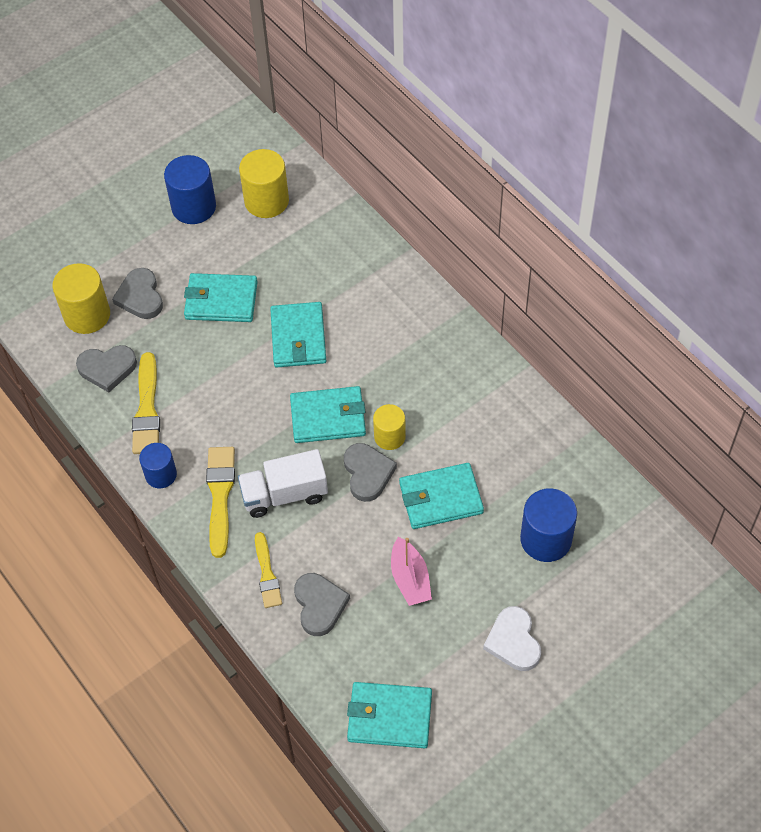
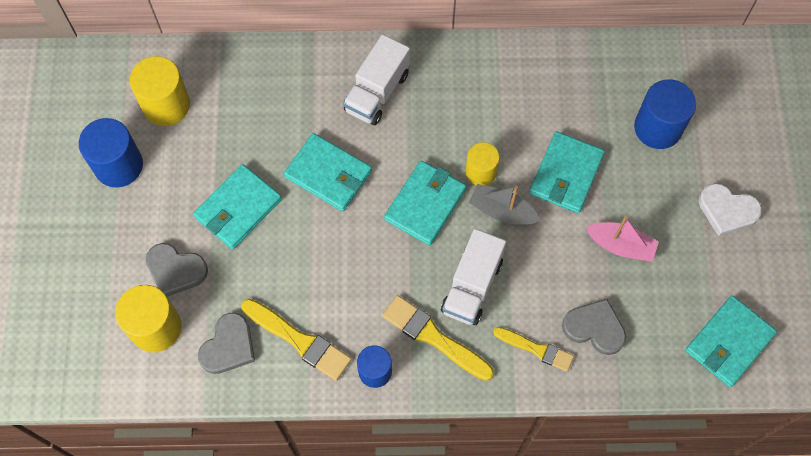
camera: 55 degrees left, 10 degrees up
(367, 473) = (502, 211): grey heart -> grey boat
(397, 322) = (377, 92): none -> white truck

